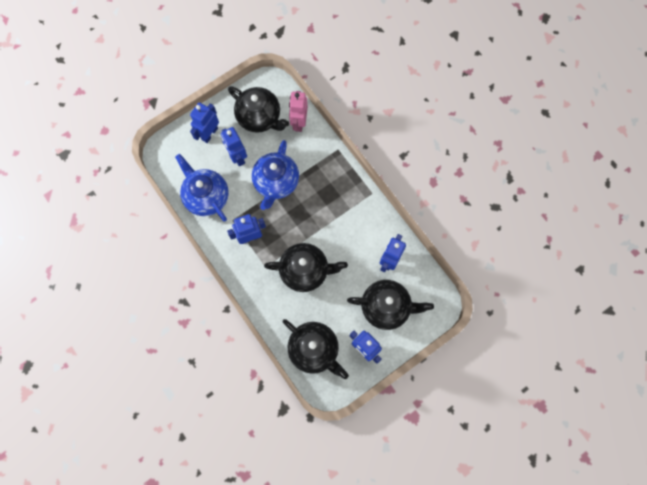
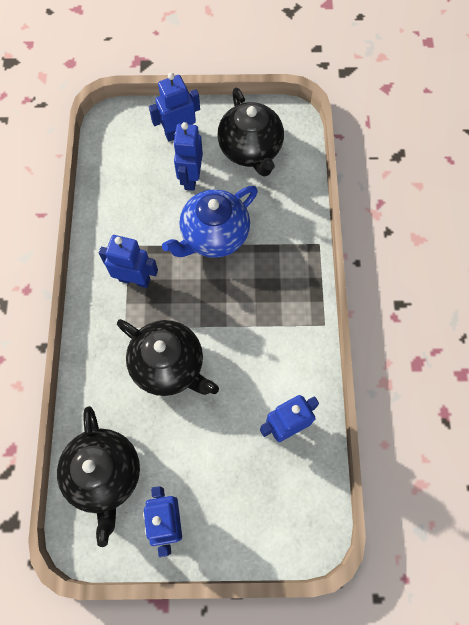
camera: 35 degrees right, 5 degrees down
(206, 196) = (121, 200): blue teapot -> none
(299, 122) = (293, 183): pink robot -> none
(386, 307) = (237, 486): black teapot -> none

